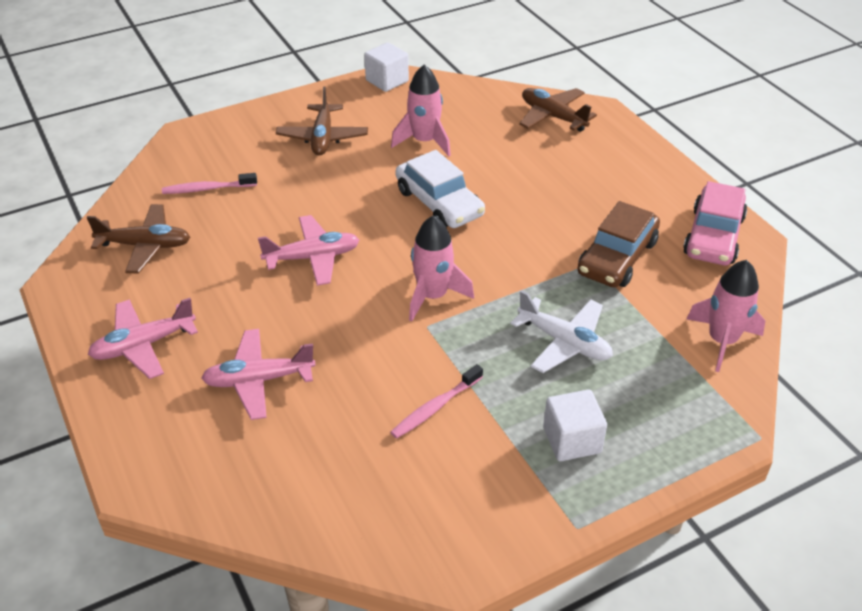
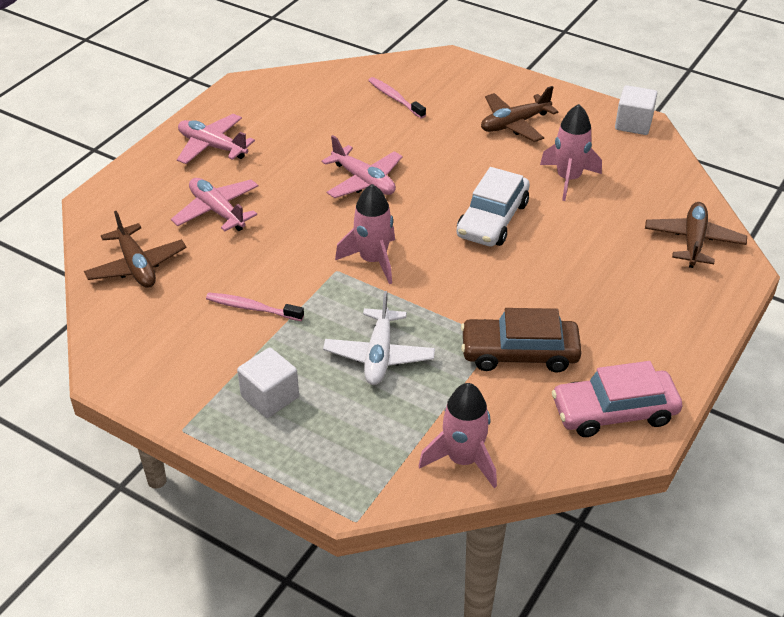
camera: 60 degrees right, 0 degrees up
(145, 246) = (308, 101): brown plane -> brown plane (136, 266)

